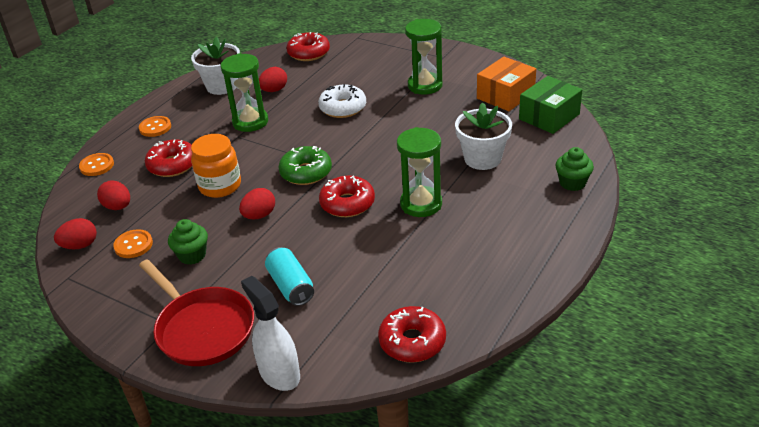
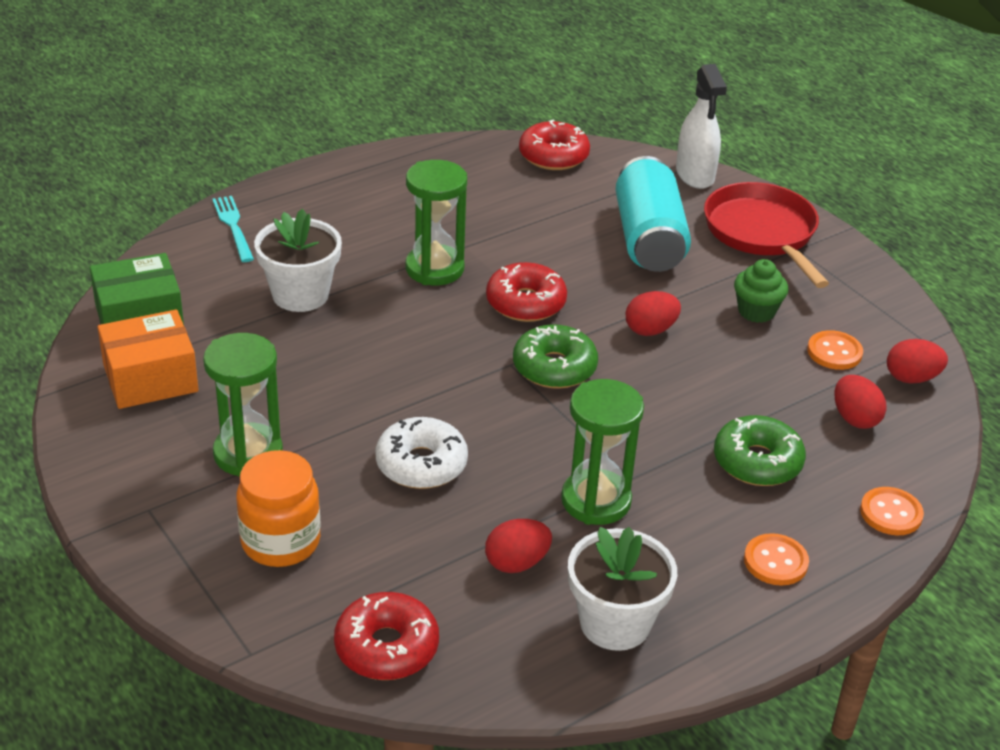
camera: 160 degrees left, 0 degrees up
(172, 165) = (757, 462): red donut -> green donut
(220, 186) = (690, 395): orange jar -> orange jar (280, 542)
(291, 286) = (648, 239): turquoise can -> turquoise can, size x1.66
(572, 183) = (233, 226): green cupcake -> turquoise fork

